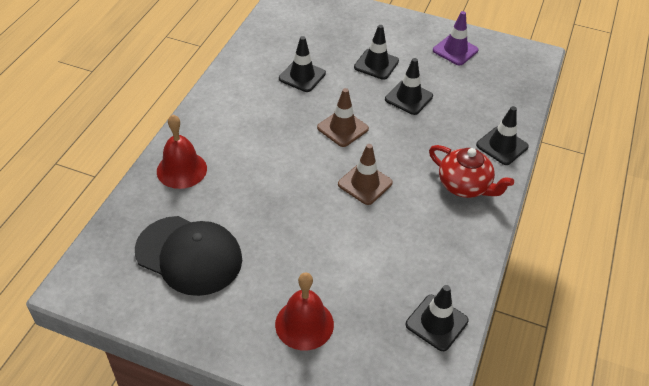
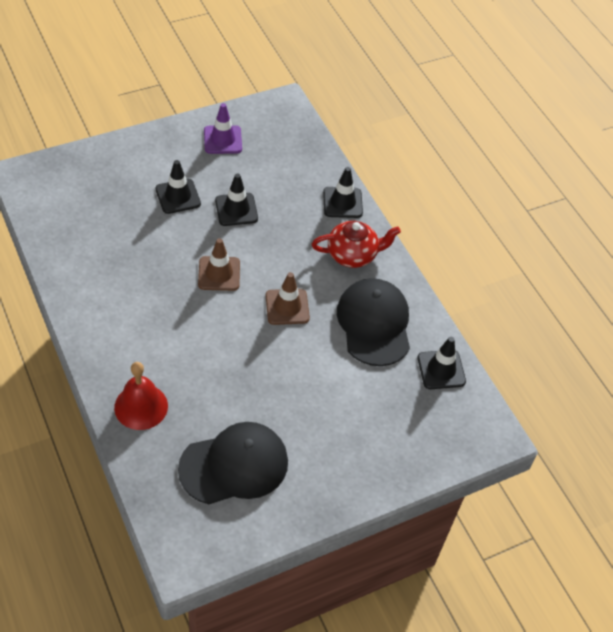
camera: 50 degrees left, 5 degrees up
(302, 76) = (132, 251): black traffic cone -> none
(304, 324) = (367, 442): red bell -> none
(420, 245) = (374, 324): none -> black cap

